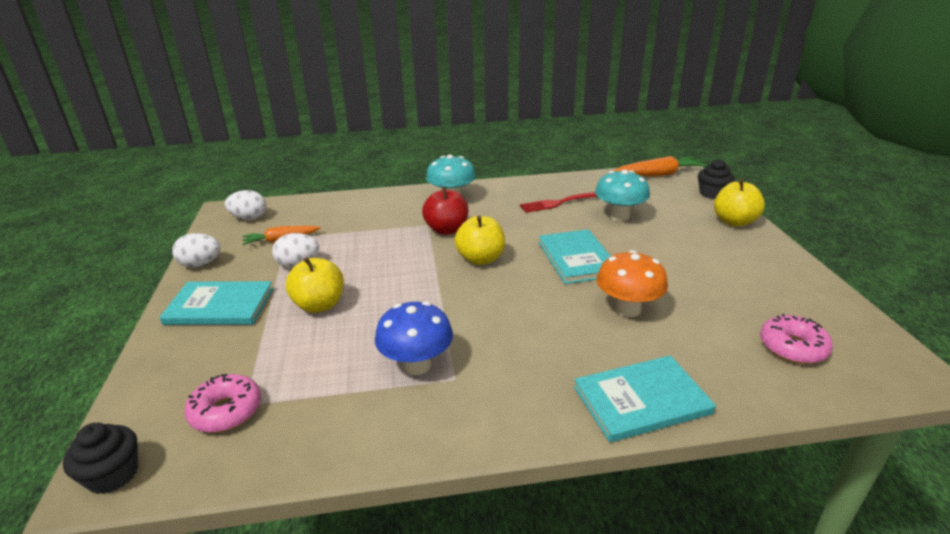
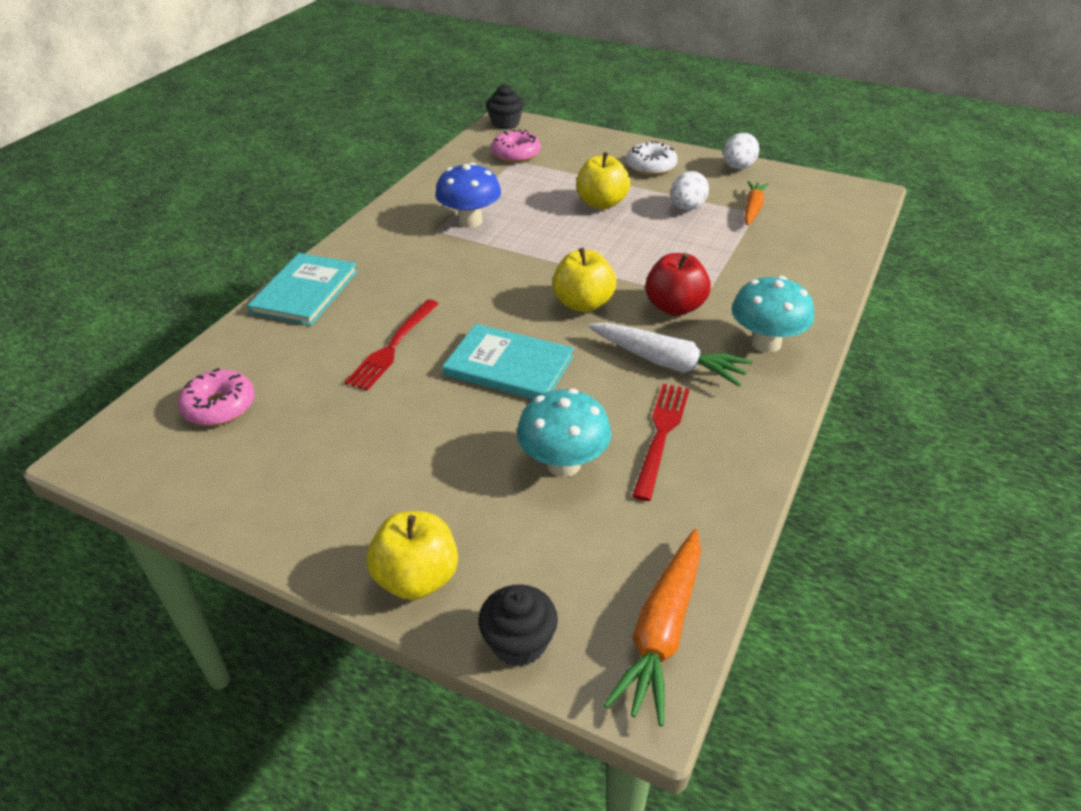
camera: 125 degrees right, 10 degrees up
(220, 306) = (651, 167): turquoise book -> white donut
(249, 218) = (828, 202): white egg -> none
(504, 216) = (667, 362): none -> white carrot
(627, 309) = (392, 347): orange mushroom -> red fork

